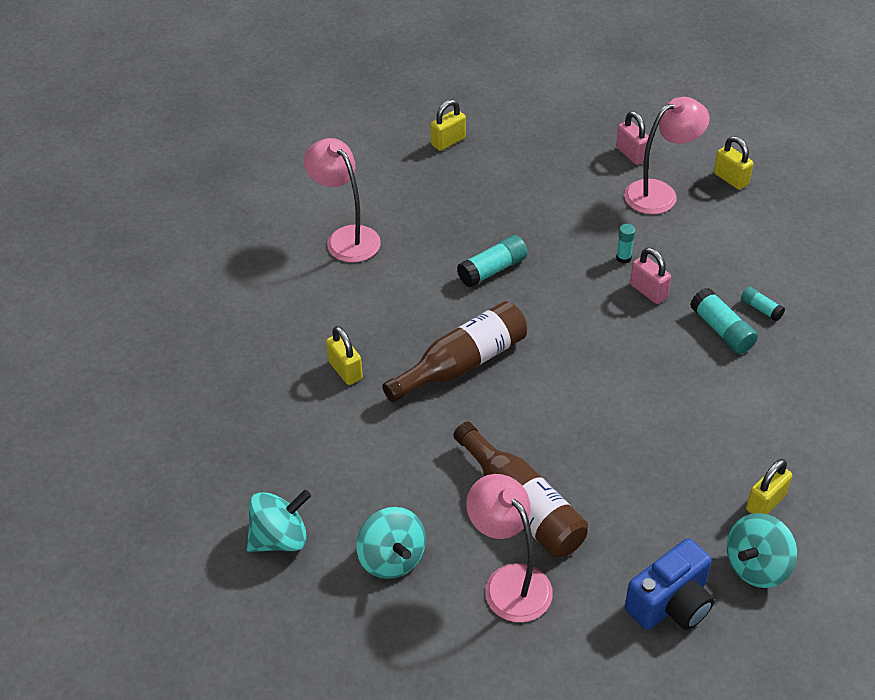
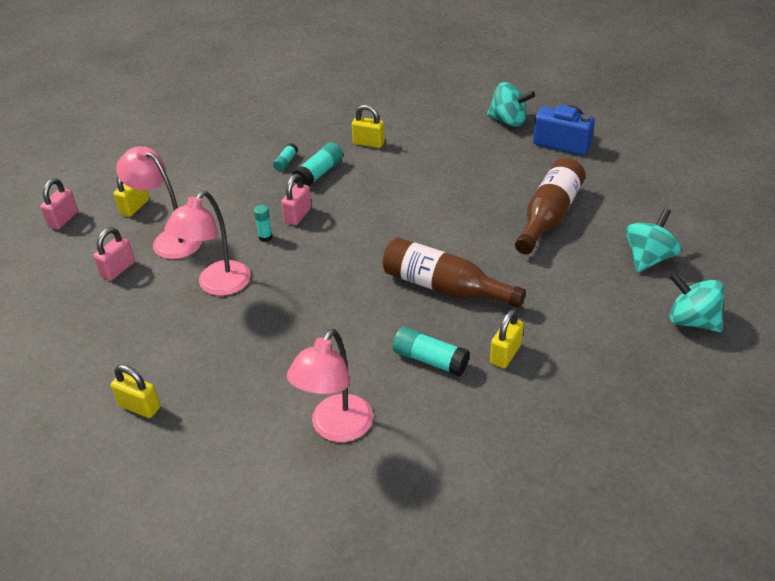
camera: 115 degrees left, 5 degrees down
(492, 270) = (323, 307): turquoise glue stick -> turquoise glue stick (430, 360)
(509, 582) = (611, 203): pink lamp -> pink lamp (217, 285)
(734, 131) = (63, 219): none -> pink padlock
(765, 502) = (459, 127): yellow padlock -> yellow padlock (368, 143)

